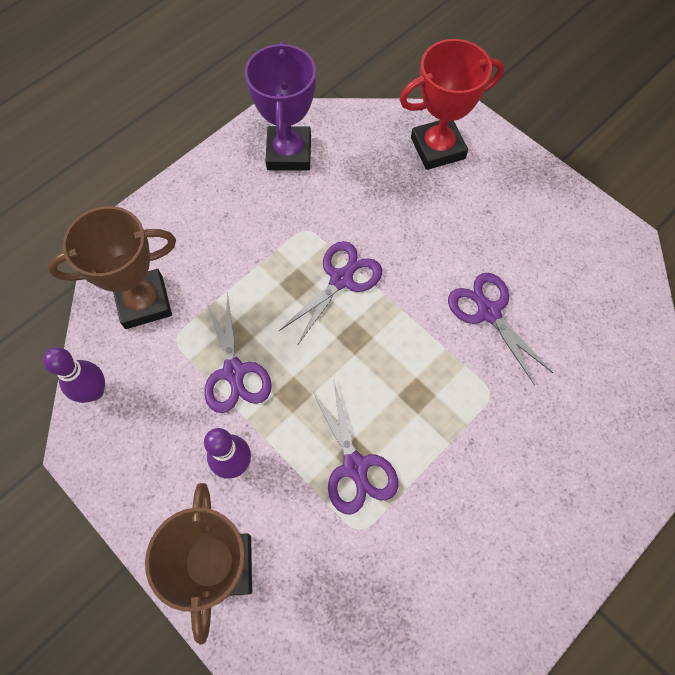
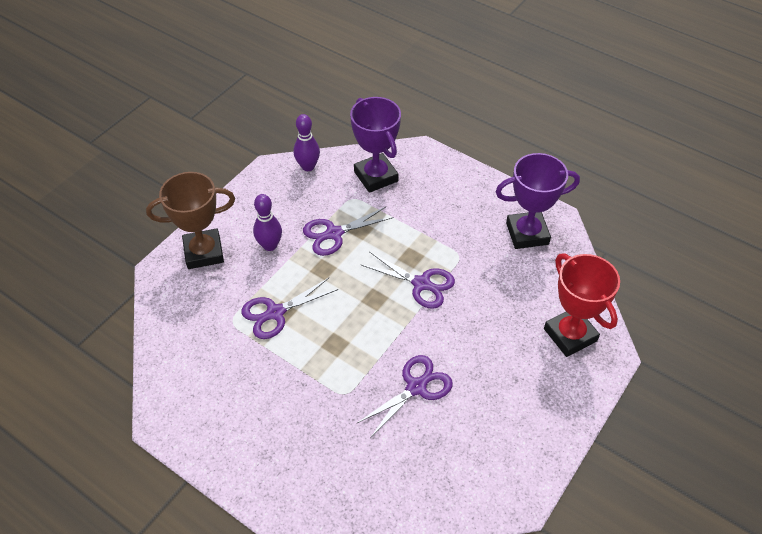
camera: 80 degrees right, 15 degrees down
(144, 302) = (376, 176): brown trophy -> purple trophy

